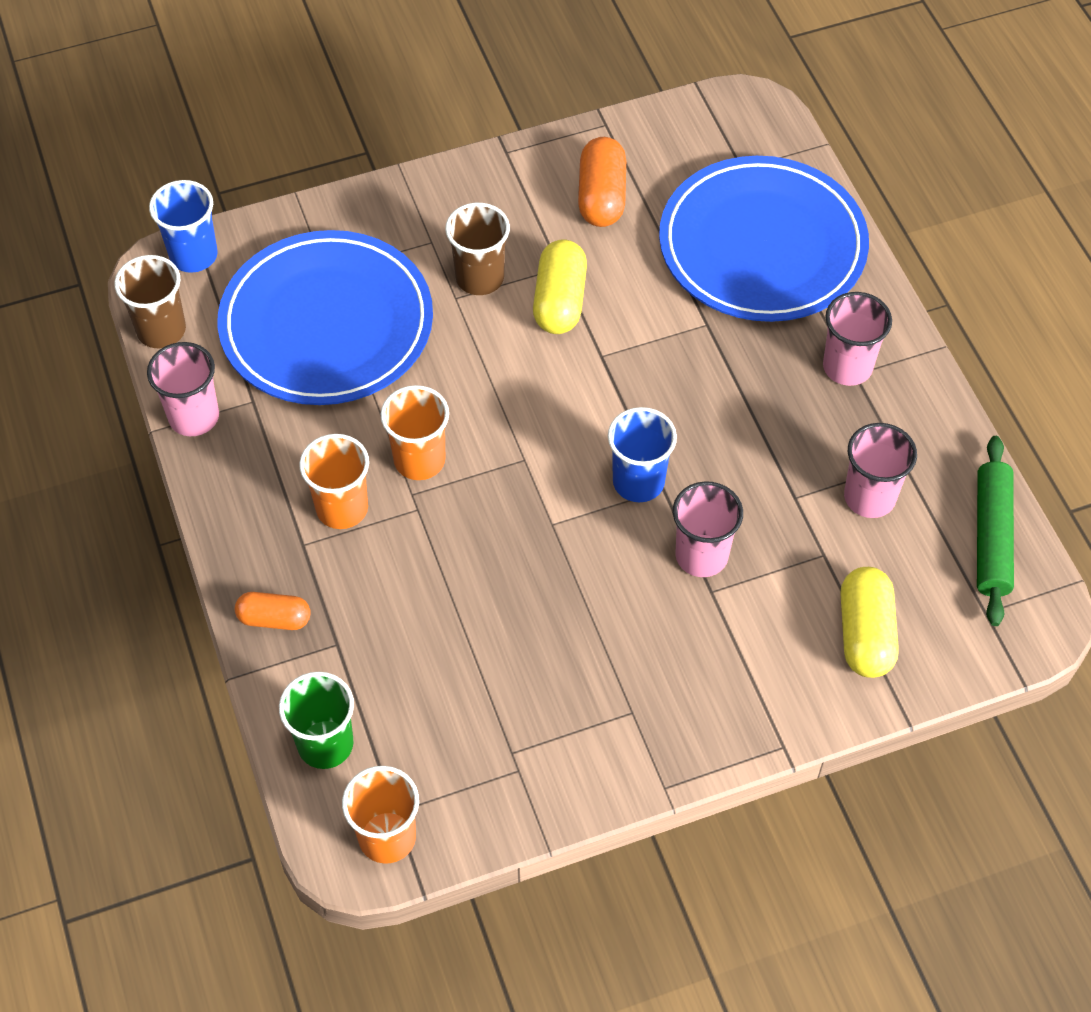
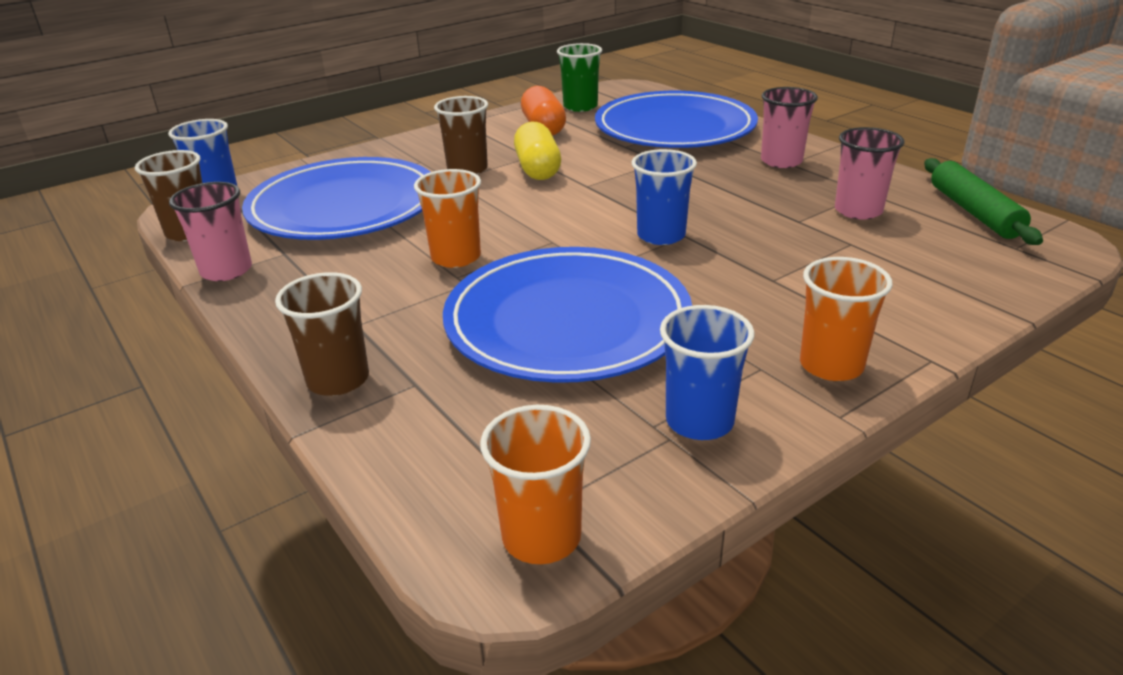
camera: 15 degrees left, 25 degrees down
(274, 619) = (338, 379): orange capsule -> brown cup
(325, 744) = (428, 466): green cup -> green cup (580, 106)
(342, 508) = (390, 296): orange cup -> orange cup (831, 365)
(492, 597) = (567, 321): none -> blue plate
(550, 759) = (699, 421): none -> blue cup
(701, 555) = (747, 262): pink cup -> none
(865, 634) = (931, 277): yellow capsule -> none

